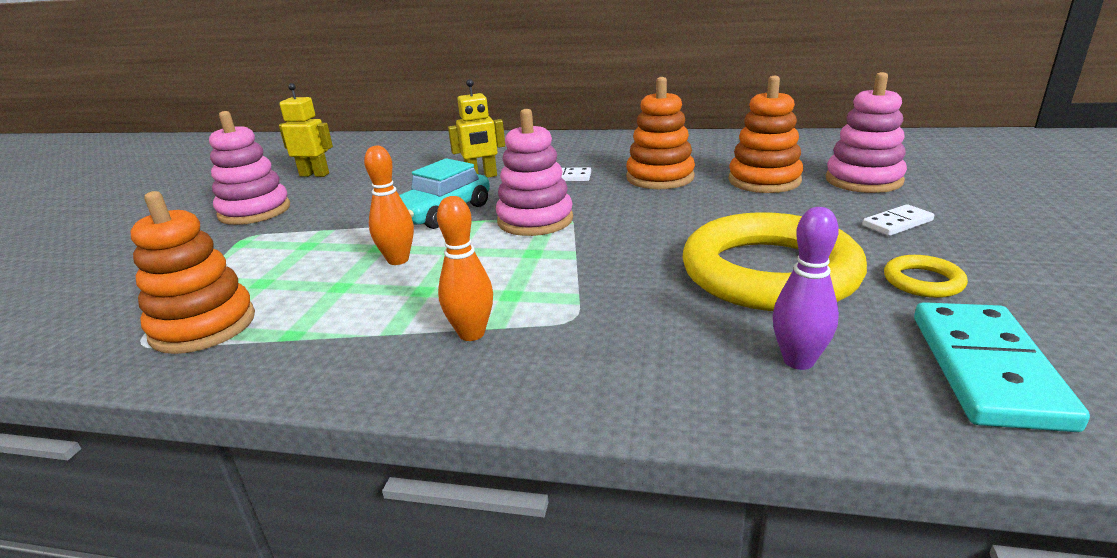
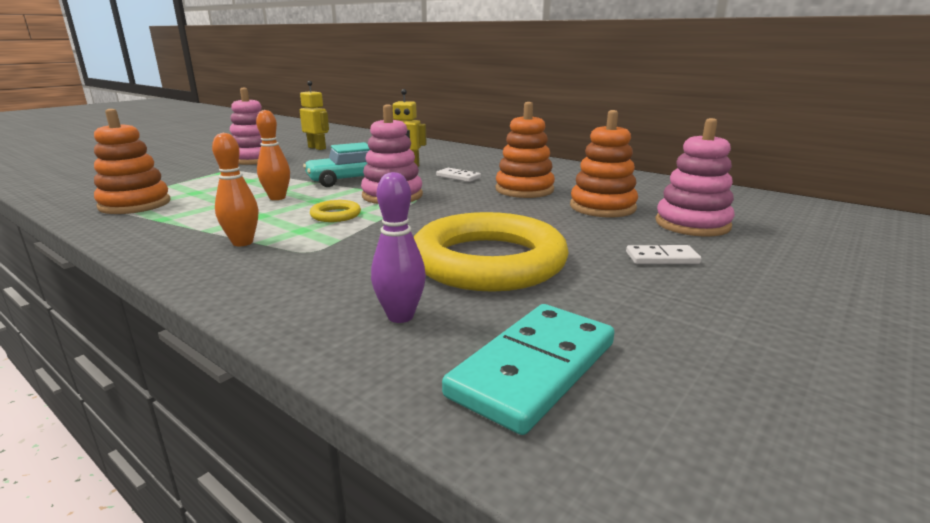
camera: 25 degrees right, 5 degrees down
(923, 281) = (602, 300): yellow ring -> yellow ring (336, 215)

